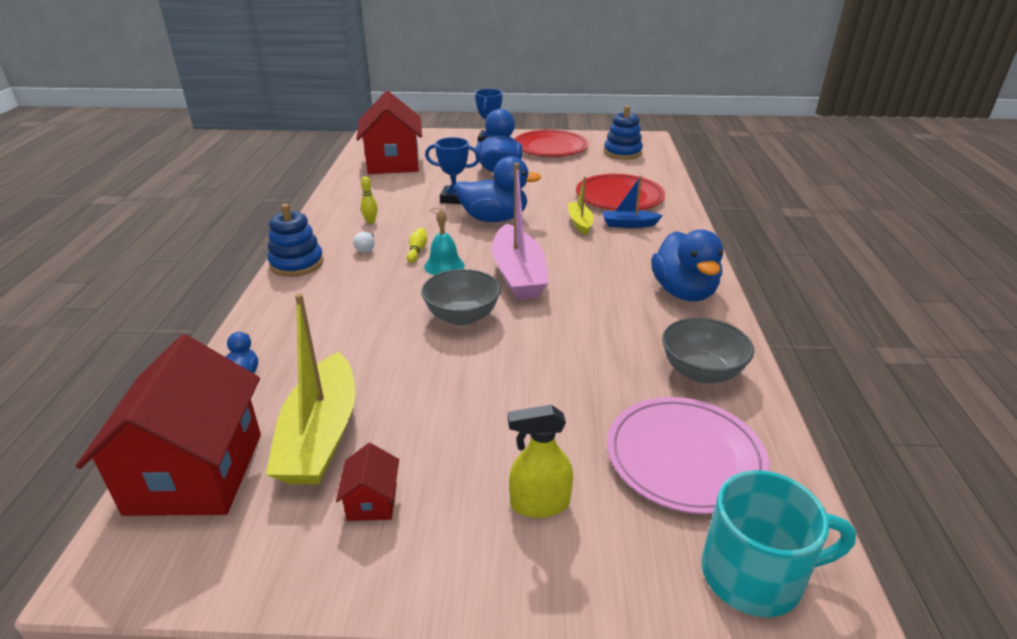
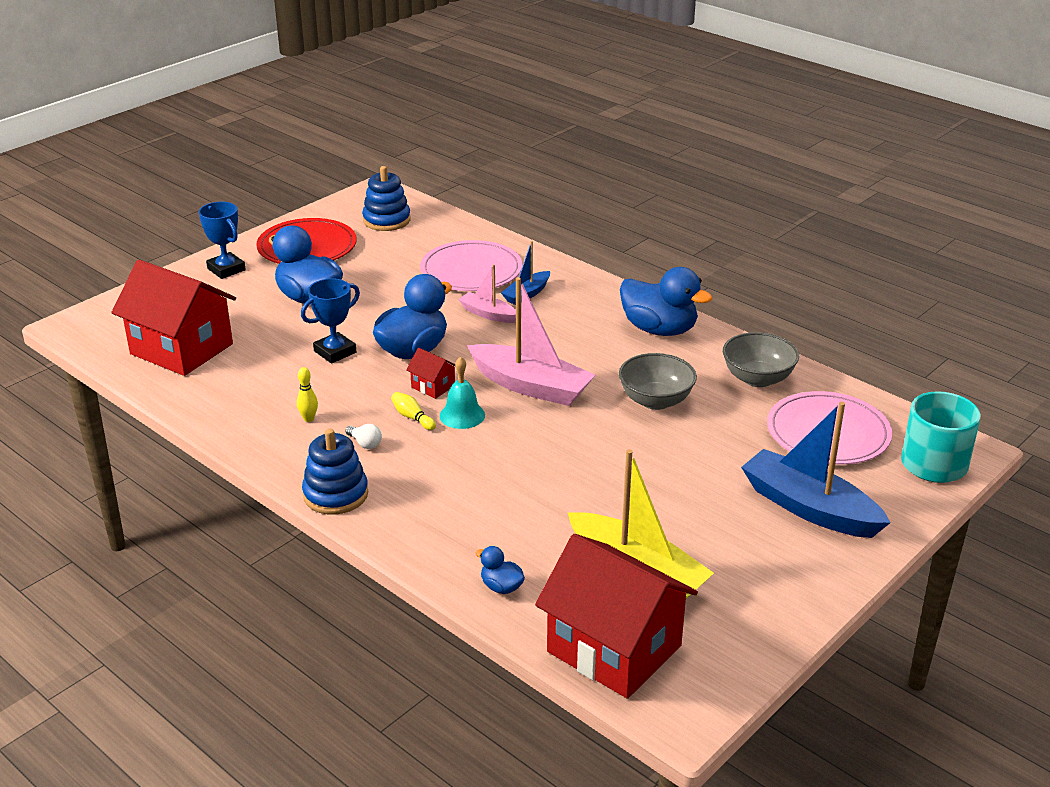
camera: 50 degrees left, 0 degrees up
(372, 501) = (736, 575): red house -> red house (433, 386)
(462, 316) = (558, 442): grey bowl -> grey bowl (655, 401)
(539, 503) = (809, 508): yellow spray bottle -> blue boat
(580, 223) = (488, 314): yellow boat -> pink boat
(619, 196) = (471, 271): red plate -> pink plate

